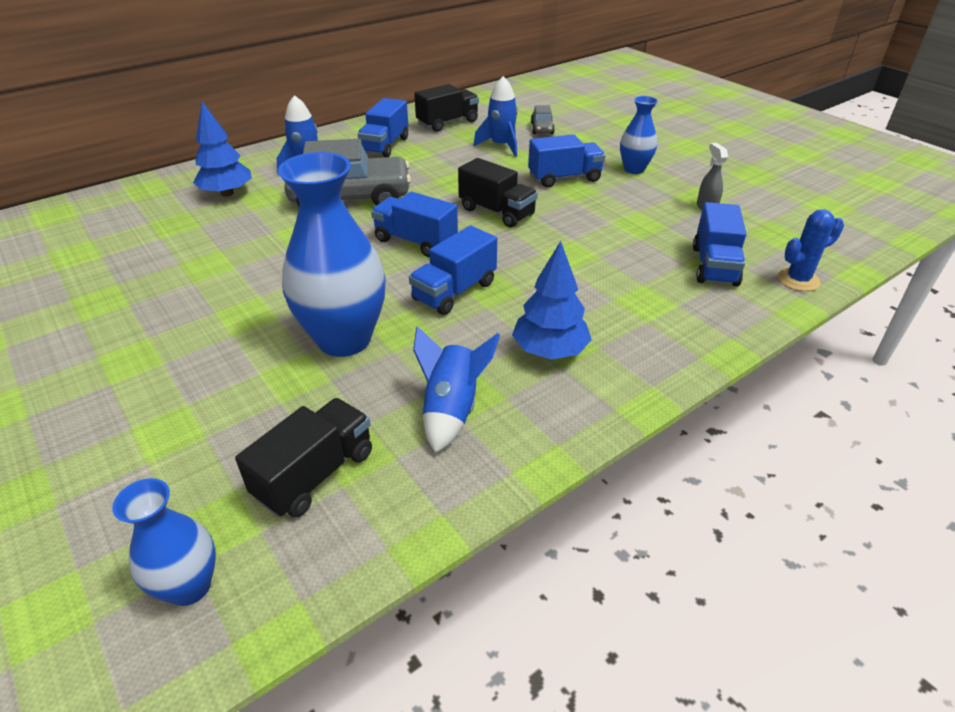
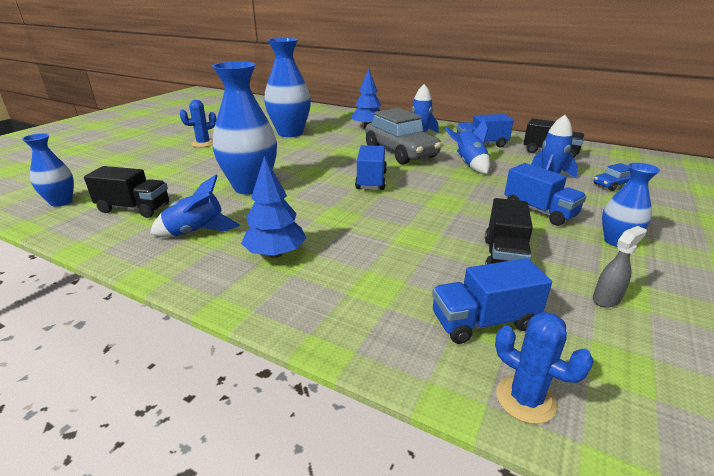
camera: 65 degrees right, 10 degrees down
(79, 364) = (203, 143): none -> blue cactus
(157, 262) = (290, 133): none -> blue vase
(432, 171) = (469, 164): none -> blue rocket
(454, 291) = (323, 205): blue truck -> none
(496, 212) = (443, 196): black truck -> black truck (504, 258)
(542, 128) = (612, 185): grey car -> blue car

